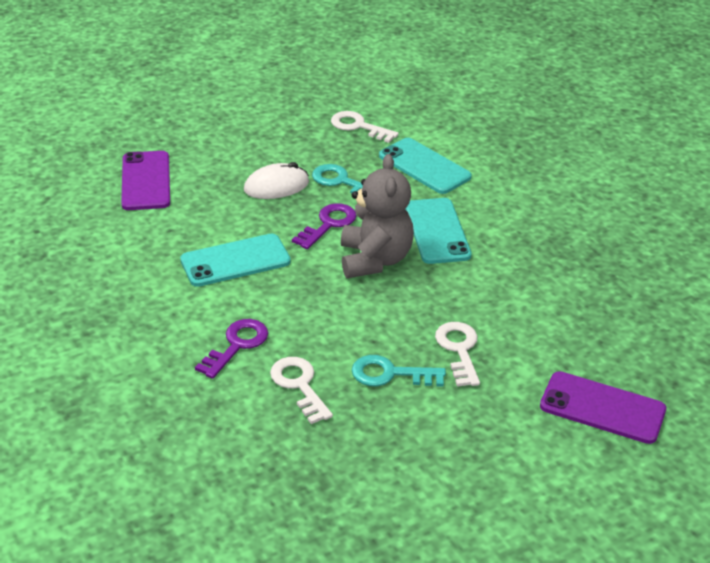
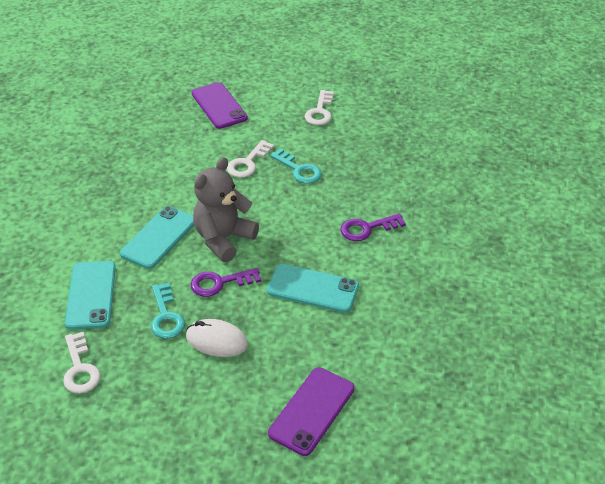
camera: 140 degrees left, 5 degrees up
(299, 386) = (354, 188): white key -> white key (320, 111)

